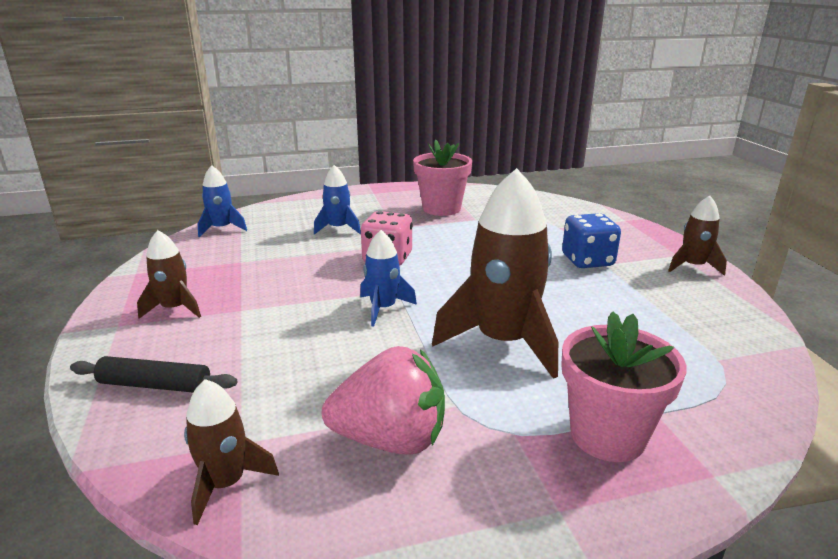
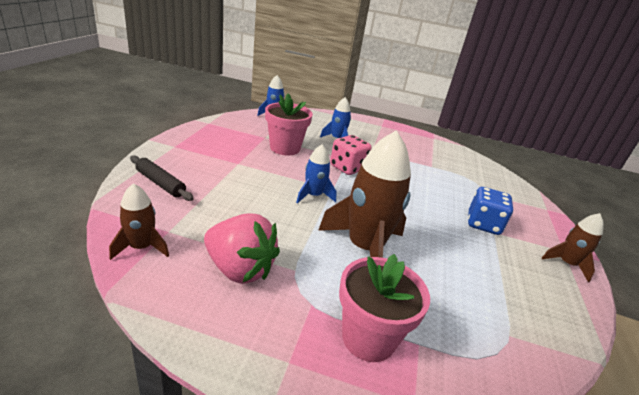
camera: 25 degrees right, 5 degrees up
(174, 309) = (207, 149): brown rocket -> none
(441, 208) = (415, 151): pink flower pot -> pink flower pot (285, 148)

